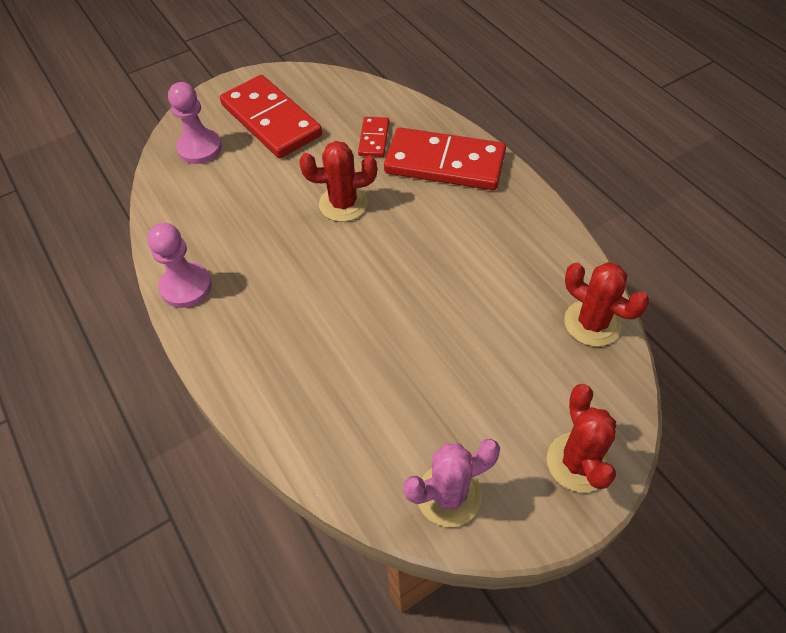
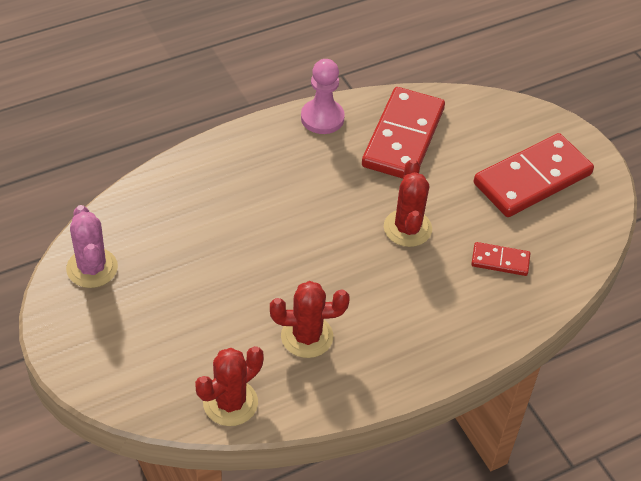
camera: 90 degrees right, 5 degrees down
(200, 148) = (493, 125): pink pawn -> none
(444, 163) = (458, 317): red domino -> red domino (403, 137)
(578, 462) = (95, 358): red cactus -> red cactus (307, 336)

